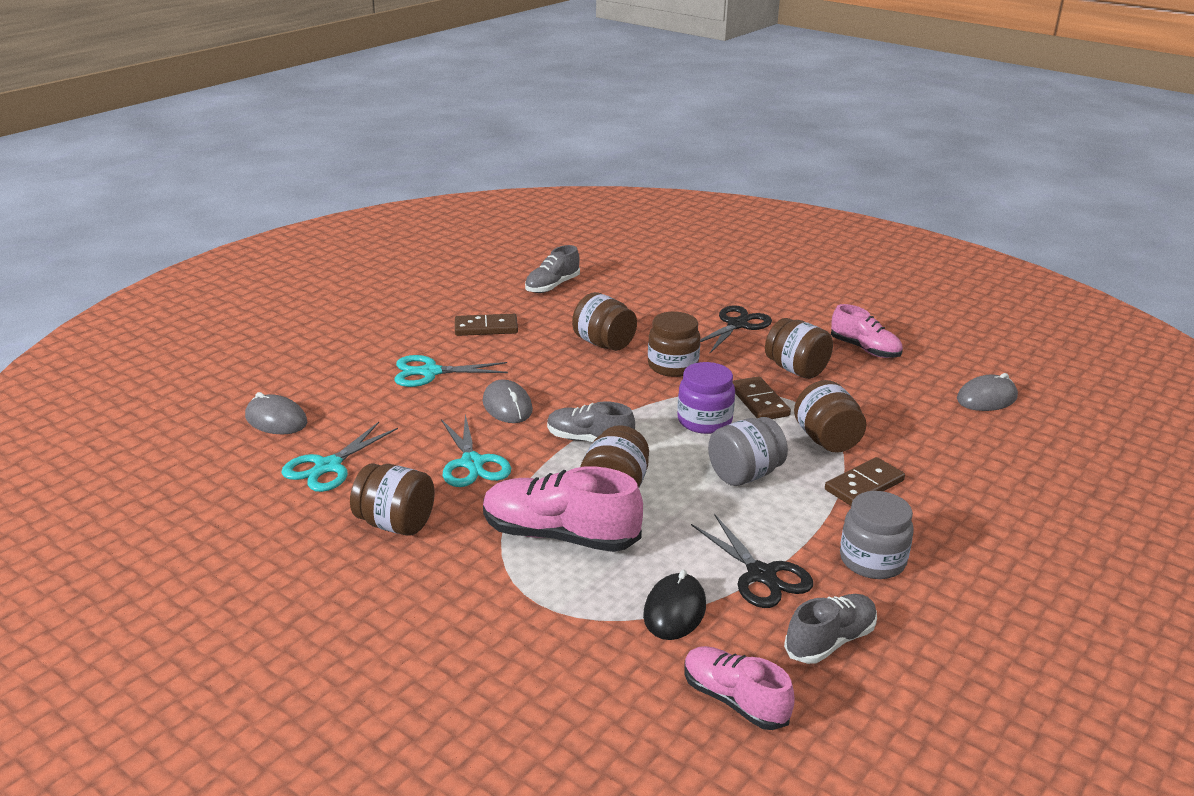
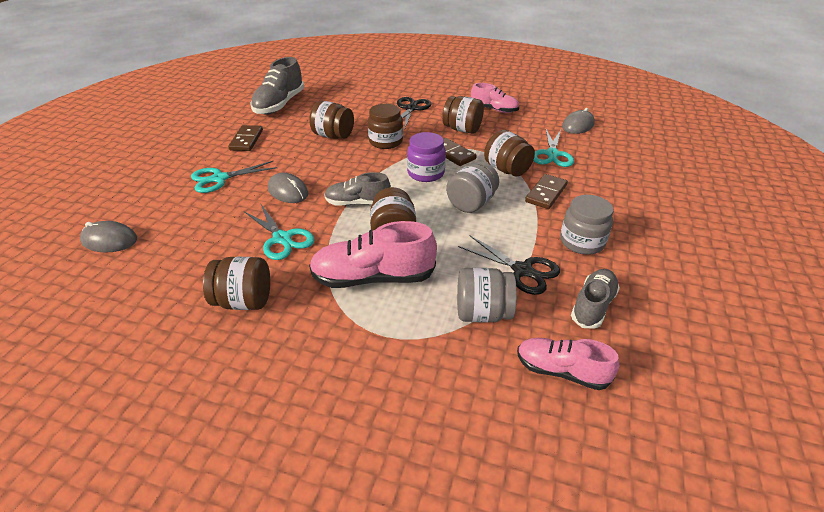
camera: 20 degrees left, 10 degrees up
(328, 466) = (169, 268): turquoise scissors -> turquoise scissors (552, 154)
(486, 328) = (246, 140): brown domino -> brown domino turned 60 degrees counterclockwise
(552, 286) = (279, 105): grey shoe -> grey shoe, size x1.58
(674, 610) = (482, 313): black mouse -> grey jar

